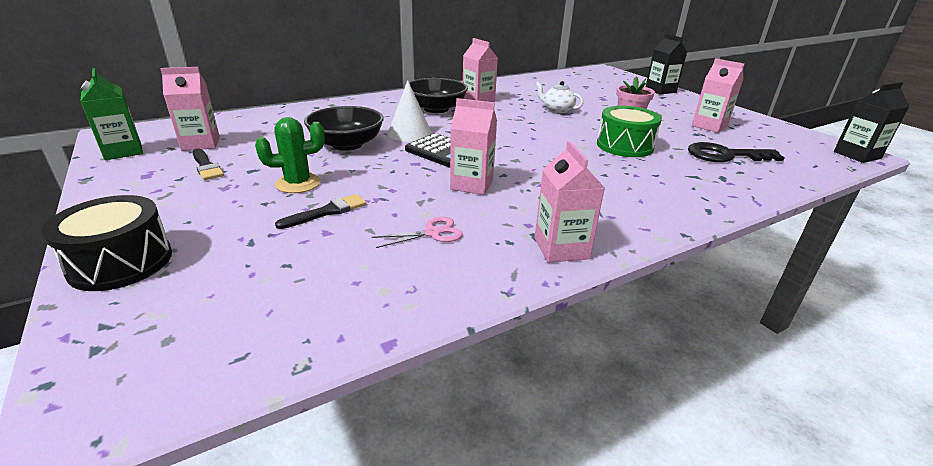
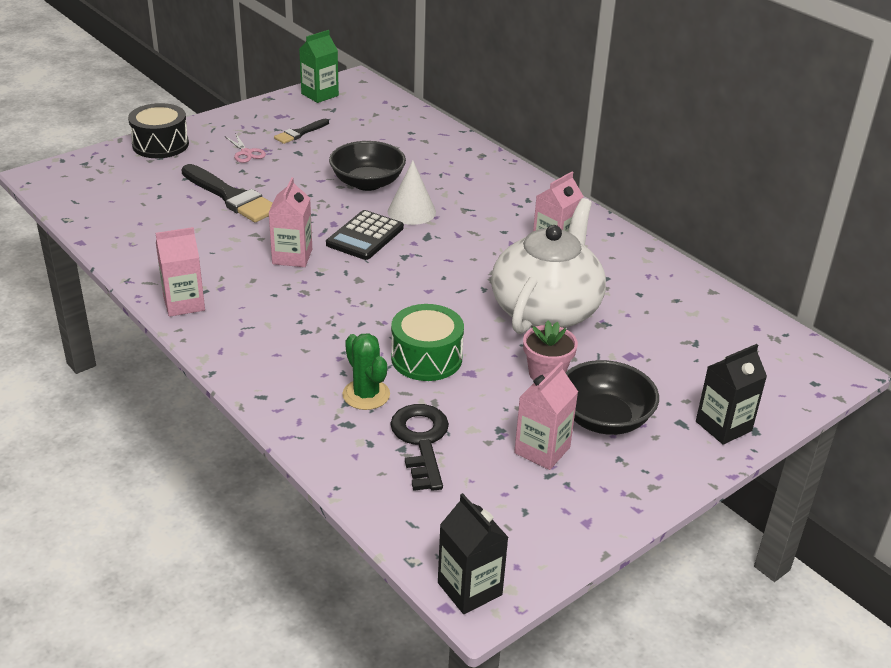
camera: 80 degrees right, 5 degrees up
(201, 144) = (346, 118): pink carton -> none
(298, 183) = (277, 176): green cactus -> green cactus (366, 395)
(327, 212) = (231, 197): black brush -> black brush, size x1.85
(432, 233) = (203, 244): pink scissors -> pink scissors (246, 153)
(436, 109) = (501, 219): black bowl -> black bowl (604, 418)
(557, 110) = (546, 310): white teapot -> white teapot, size x2.43

